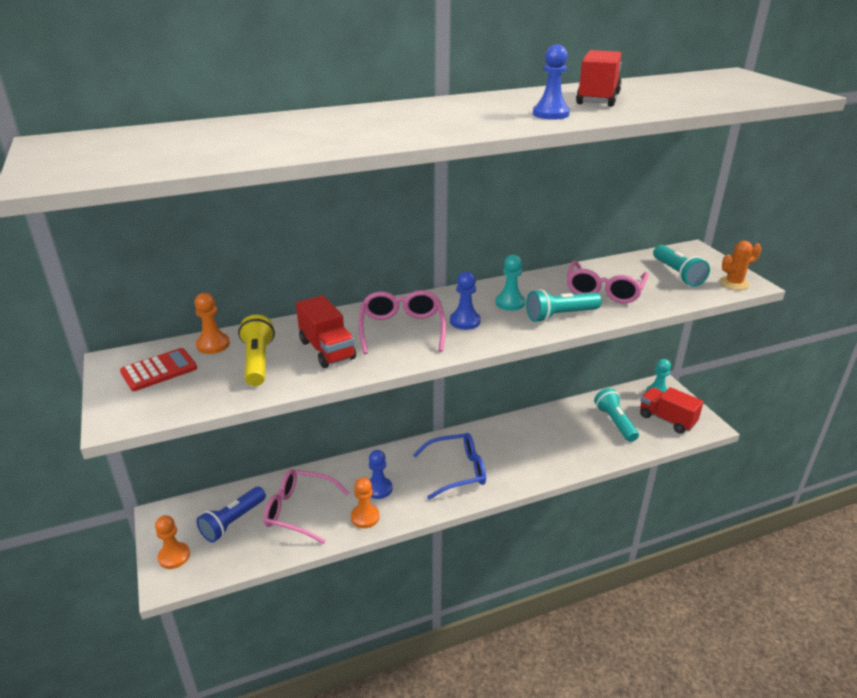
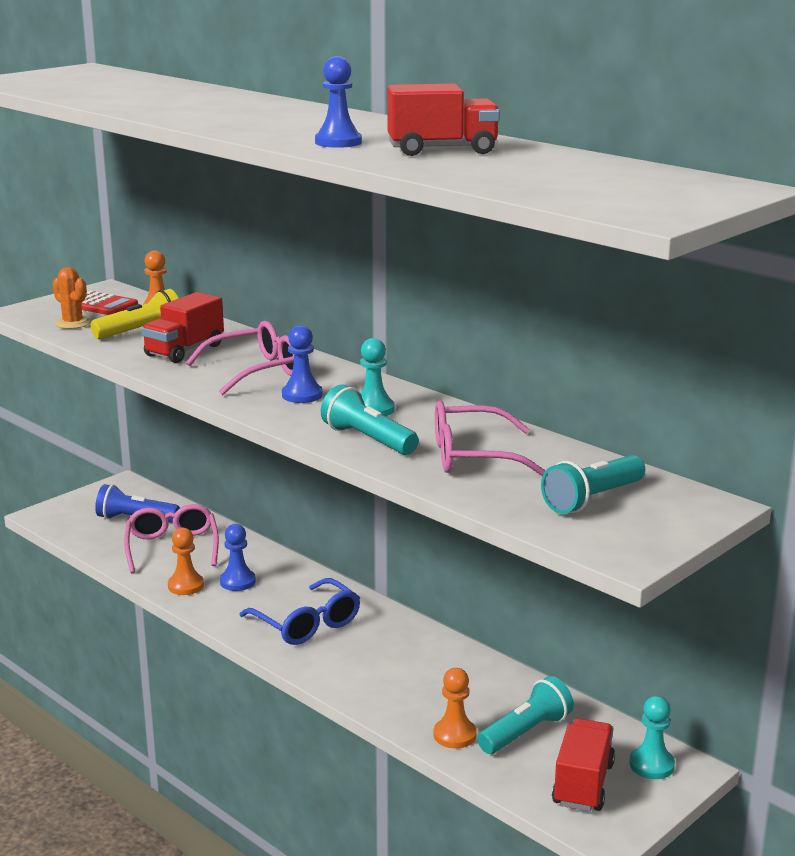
camera: 65 degrees right, 10 degrees down
(174, 556) = (74, 507): orange pawn -> orange pawn (454, 735)
(734, 283) = (612, 544): orange cactus -> orange cactus (73, 323)

